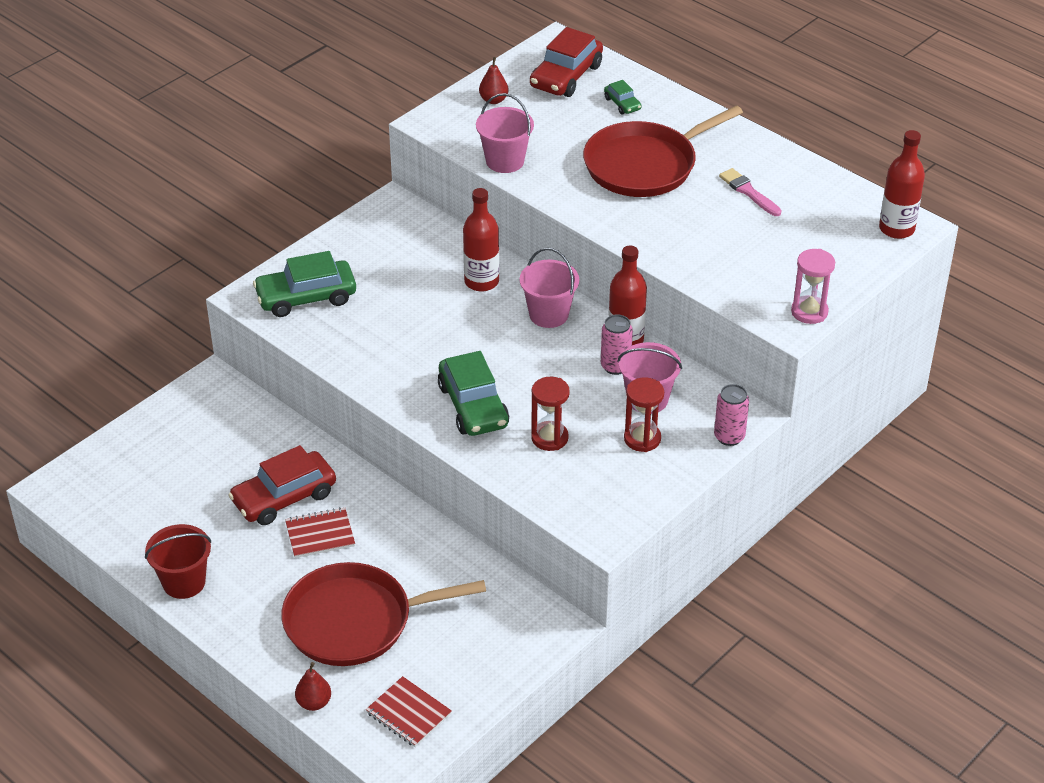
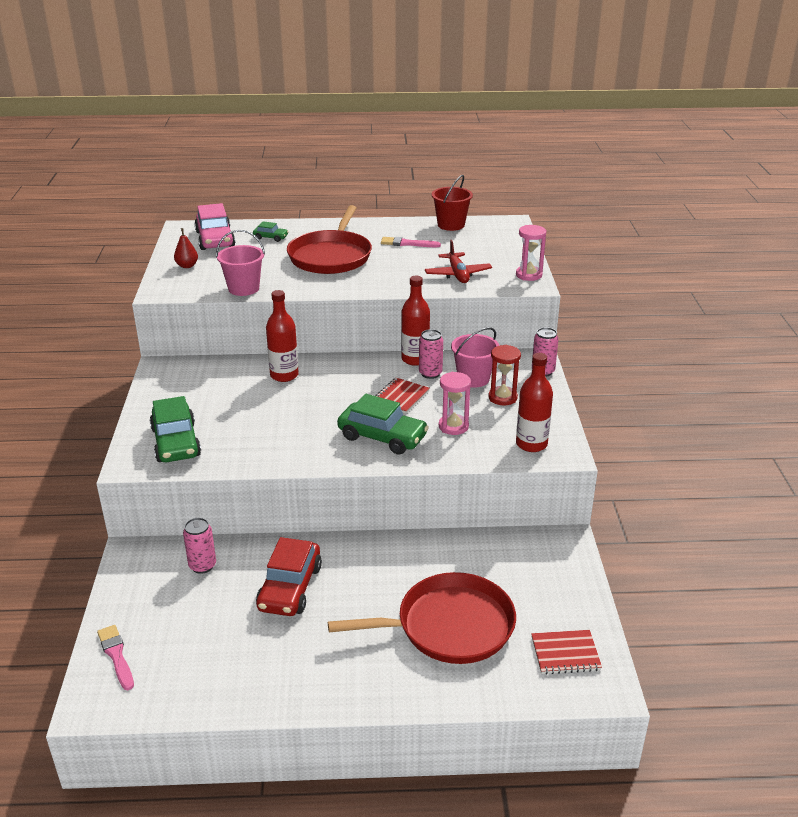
camera: 45 degrees left, 10 degrees down
(108, 462) = (116, 655): none -> pink brush
(184, 582) = (294, 691): red bucket -> red bucket (451, 225)
(247, 430) = (202, 566): none -> pink can
(306, 297) = (176, 442): green car -> green car turned 45 degrees counterclockwise
(314, 703) = (500, 696): red pear -> none
(320, 534) = (348, 592): red notebook -> red notebook (400, 397)
(355, 621) = (449, 626): red pan -> red pan turned 135 degrees counterclockwise
(549, 314) = (351, 370): pink bucket -> none
(549, 438) = (453, 426): red hourglass -> pink hourglass
(566, 76) = (215, 239): red car -> pink car
(735, 266) = (457, 274): none -> red plane
(896, 229) = (505, 227): red bottle -> red bottle (531, 444)

